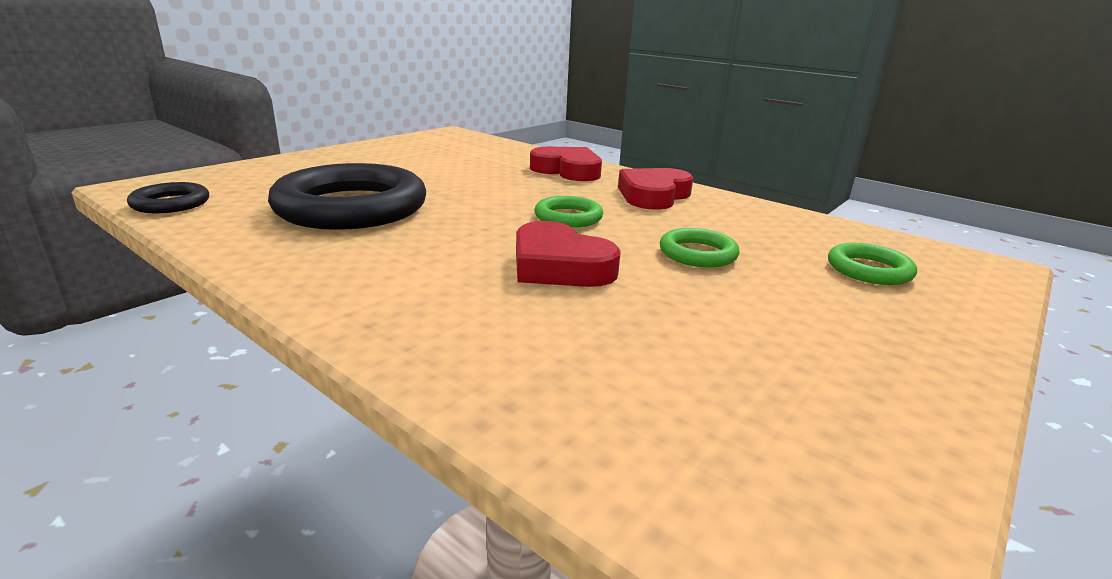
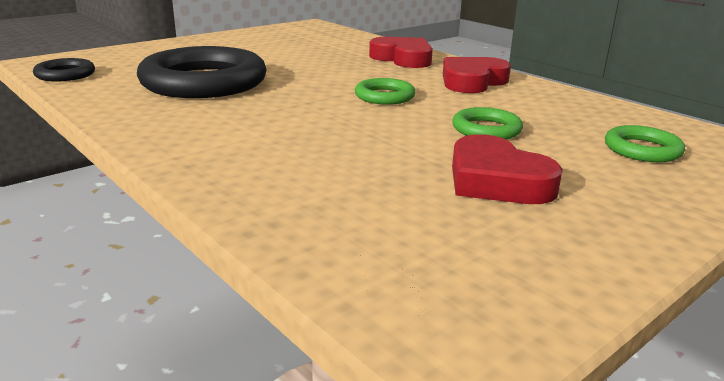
camera: 10 degrees right, 0 degrees up
(559, 266) = (358, 133): red heart -> red heart (496, 181)

